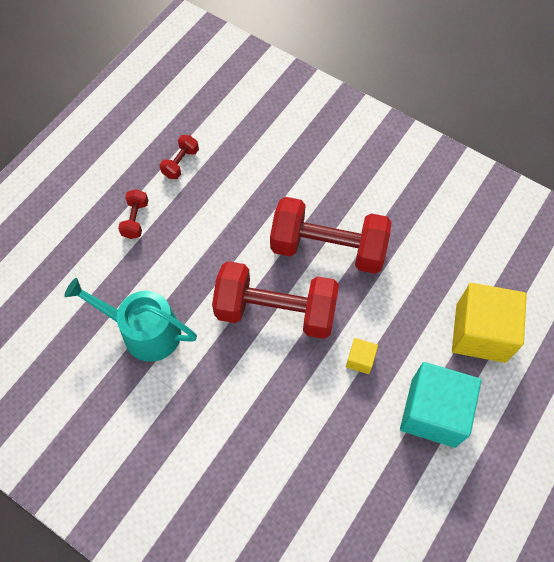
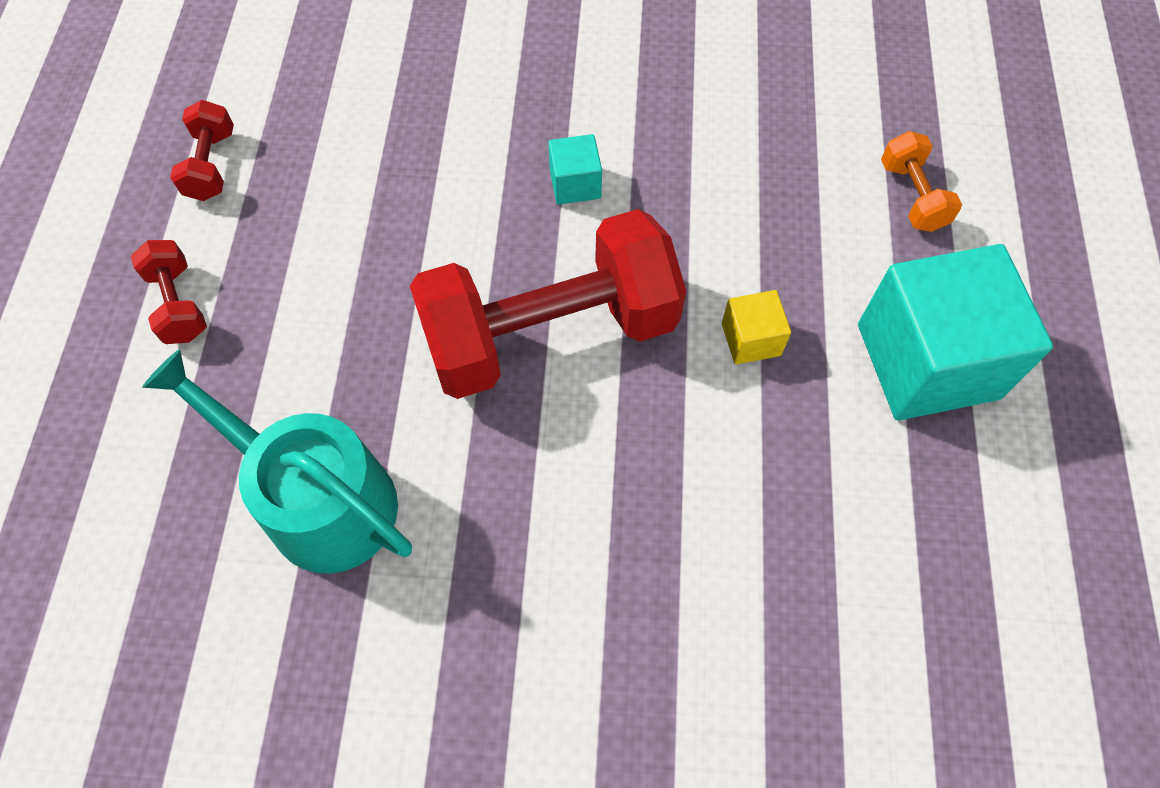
camera: 30 degrees left, 0 degrees up
(144, 331) = (318, 499): turquoise watering can -> turquoise watering can turned 45 degrees clockwise
(328, 248) = (575, 184): red dumbbell -> turquoise cube
(480, 333) = (912, 196): yellow cube -> orange dumbbell

